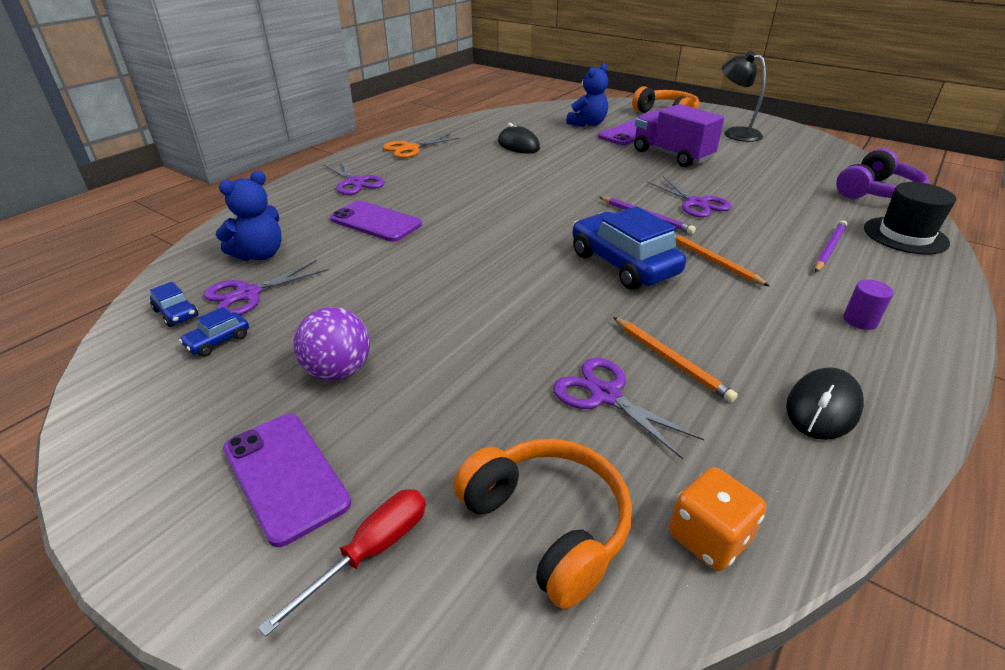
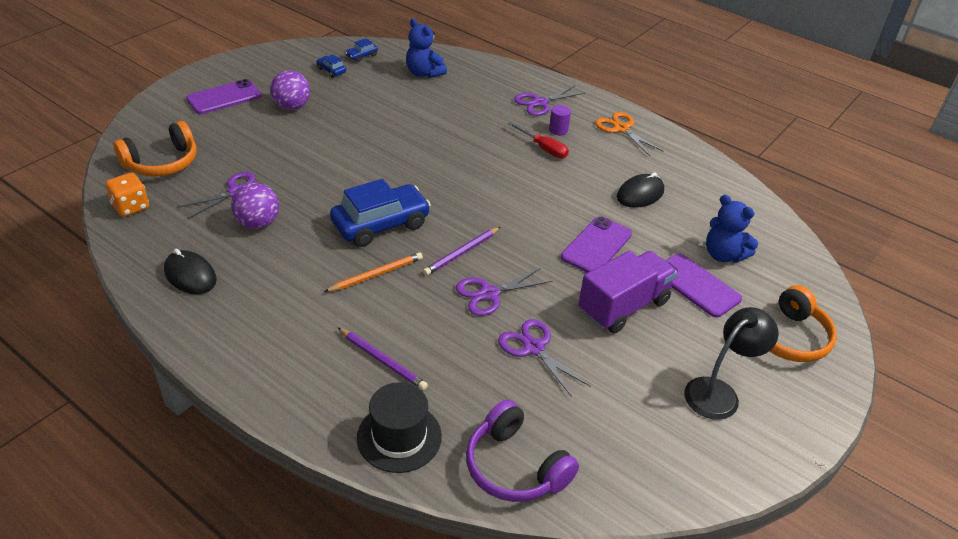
camera: 90 degrees right, 5 degrees up
(248, 294) = (376, 74): purple scissors -> purple scissors (533, 347)
(371, 551) = (173, 119): red screwdriver -> red screwdriver (543, 148)
(376, 222) = (466, 114): purple phone -> purple phone (596, 246)
(671, 360) = (258, 223): orange pencil -> purple ball
(860, 320) = (268, 332): purple cylinder -> purple cylinder (558, 130)

